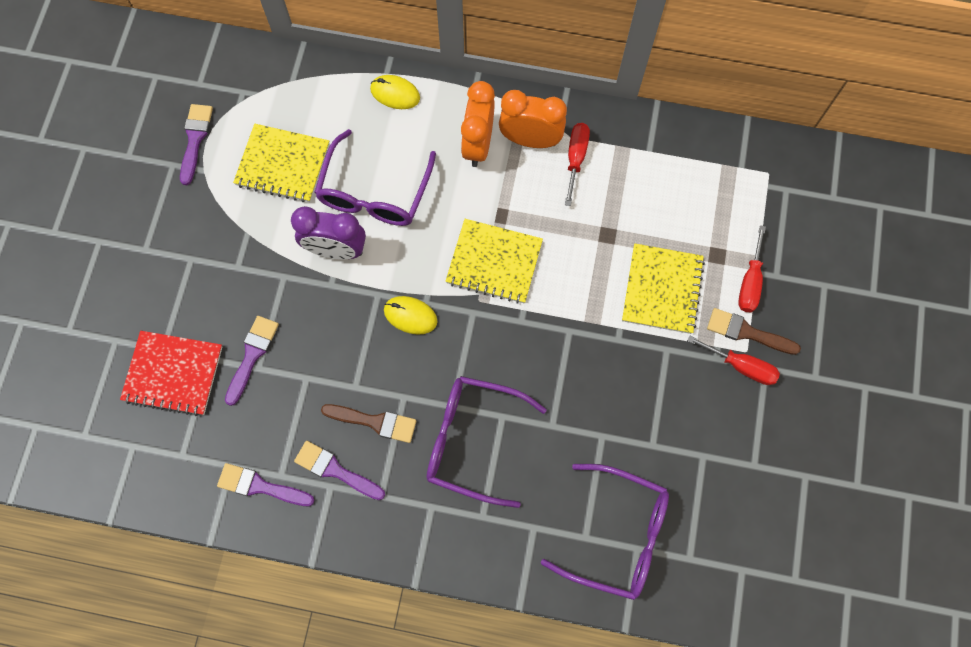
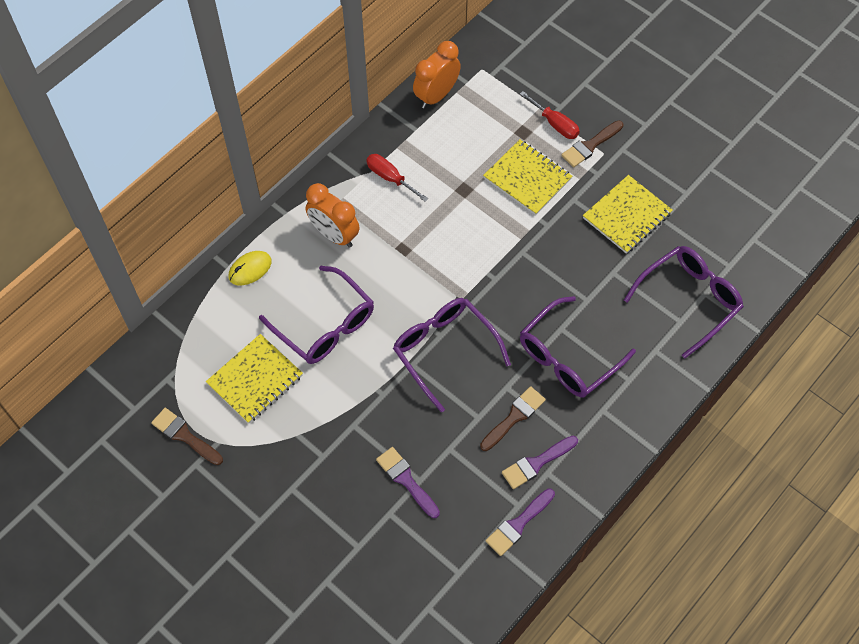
camera: 60 degrees left, 10 degrees down
(173, 374) = (385, 548): red notebook -> none
(195, 139) = (185, 436): purple brush -> brown brush
(336, 250) = (356, 376): purple clock -> none
(410, 315) = (444, 350): yellow mouse -> purple glasses
(494, 262) = (438, 273): yellow notebook -> yellow notebook (627, 216)
(530, 140) = (354, 199): orange clock -> orange clock (436, 96)
(741, 366) = (612, 162): red screwdriver -> none

